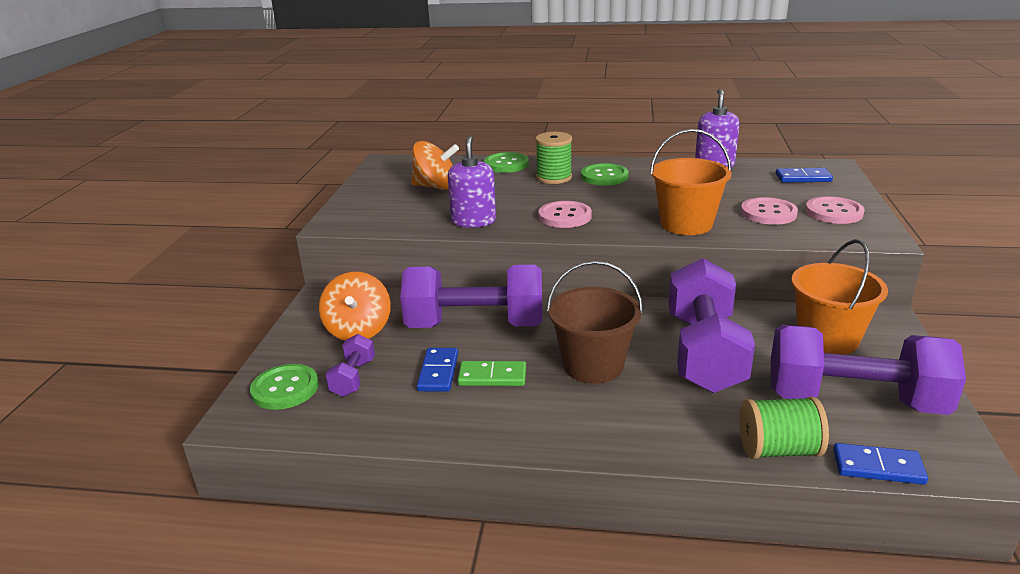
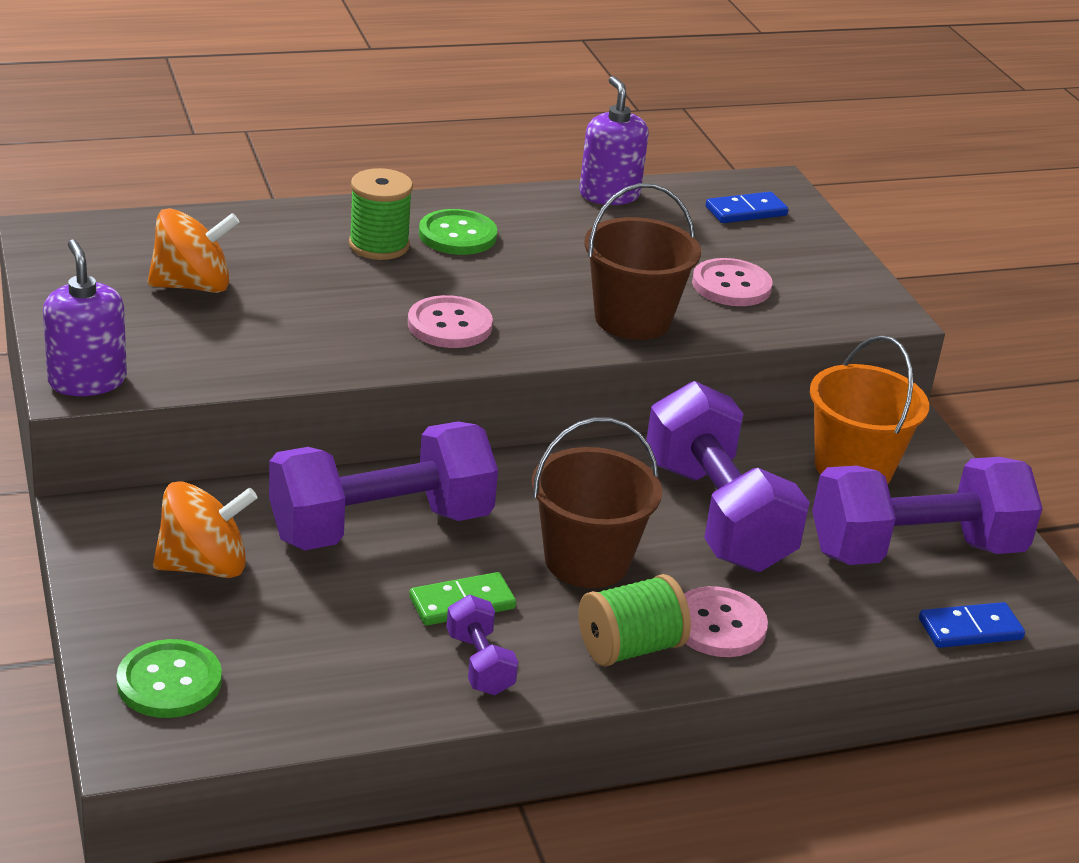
camera: 30 degrees left, 5 degrees up
(353, 378) = (261, 645): purple dumbbell -> purple dumbbell (479, 664)
(358, 330) = (204, 566): orange spinning top -> orange spinning top turned 75 degrees counterclockwise
(438, 372) = (381, 611): blue domino -> none
(473, 221) = (313, 351): purple soap dispenser -> purple soap dispenser (87, 381)
(506, 164) = (277, 222): green button -> none
(686, 224) = (632, 319): orange bucket -> brown bucket
(778, 450) = (861, 631): green spool -> green spool (630, 648)
(833, 212) = (813, 274): pink button -> pink button (718, 625)

